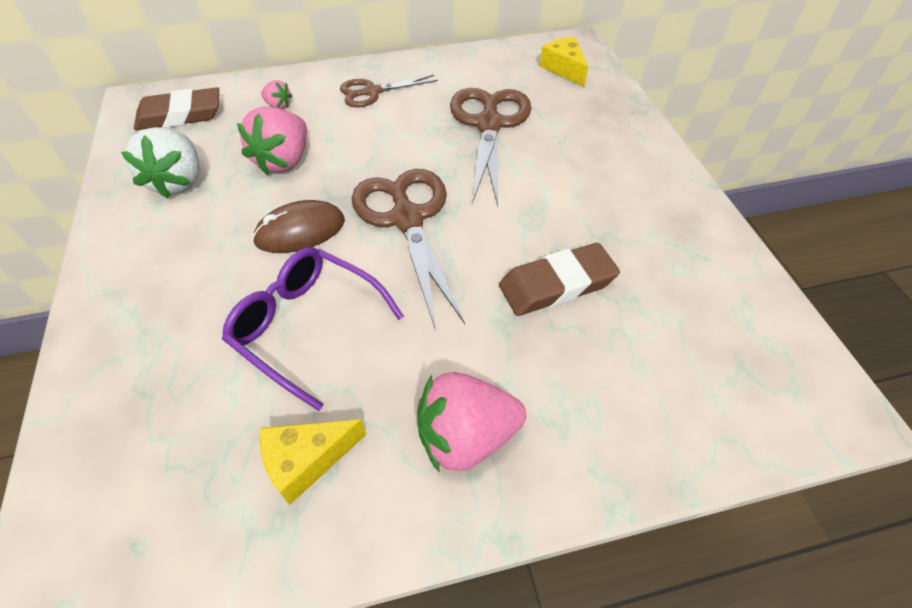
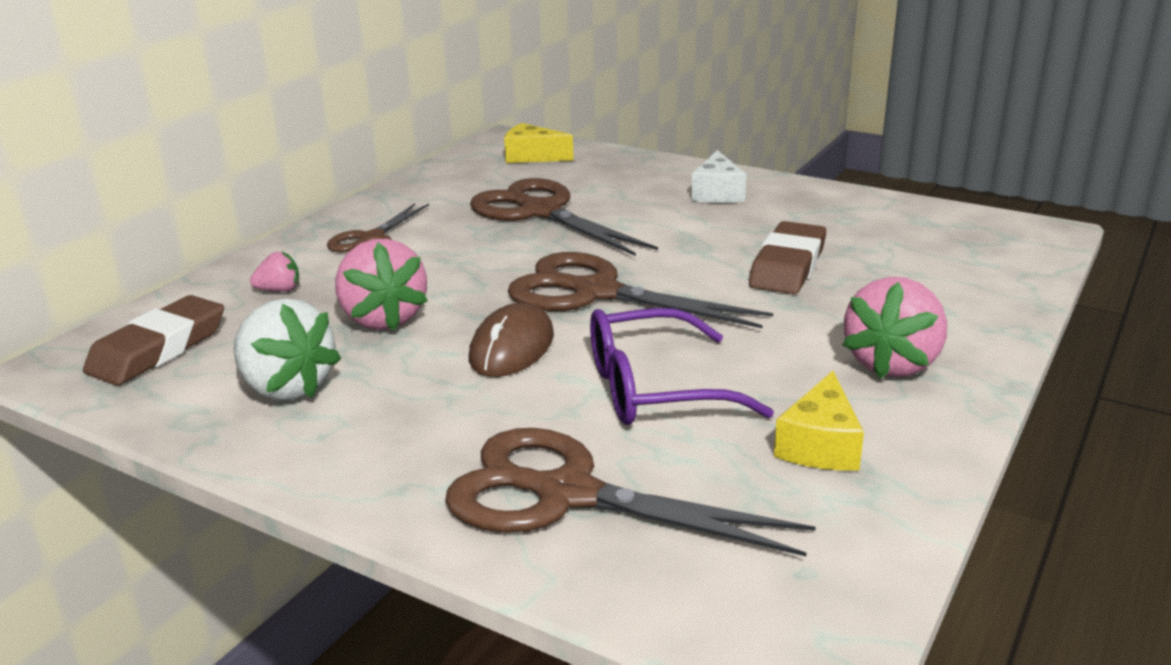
camera: 45 degrees left, 25 degrees down
(150, 366) = (566, 494): none -> brown scissors
(629, 177) = (717, 193): none -> white cheese

